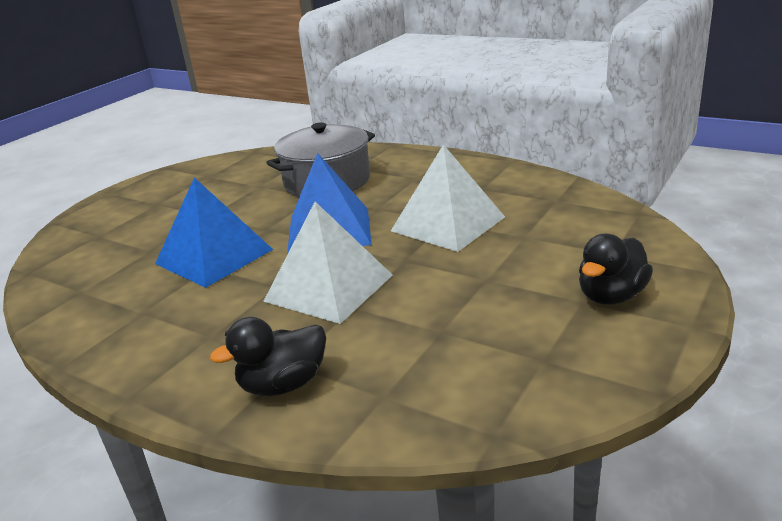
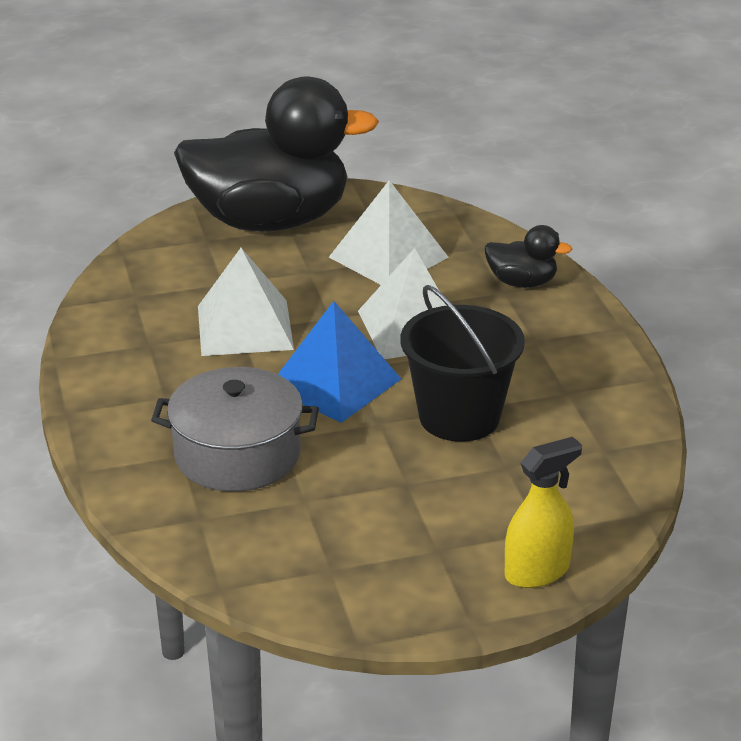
camera: 140 degrees left, 5 degrees up
(87, 221) = (537, 571): none -> yellow spray bottle
(214, 256) = (459, 417): blue pyramid -> black bucket
(448, 330) = (388, 257): none -> white pyramid
(611, 296) = (270, 221): black duck -> black duck, size x2.42

